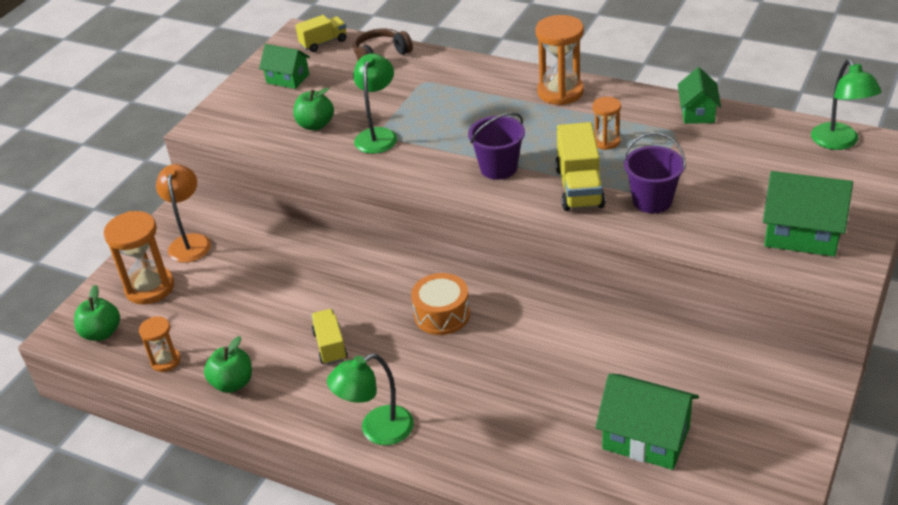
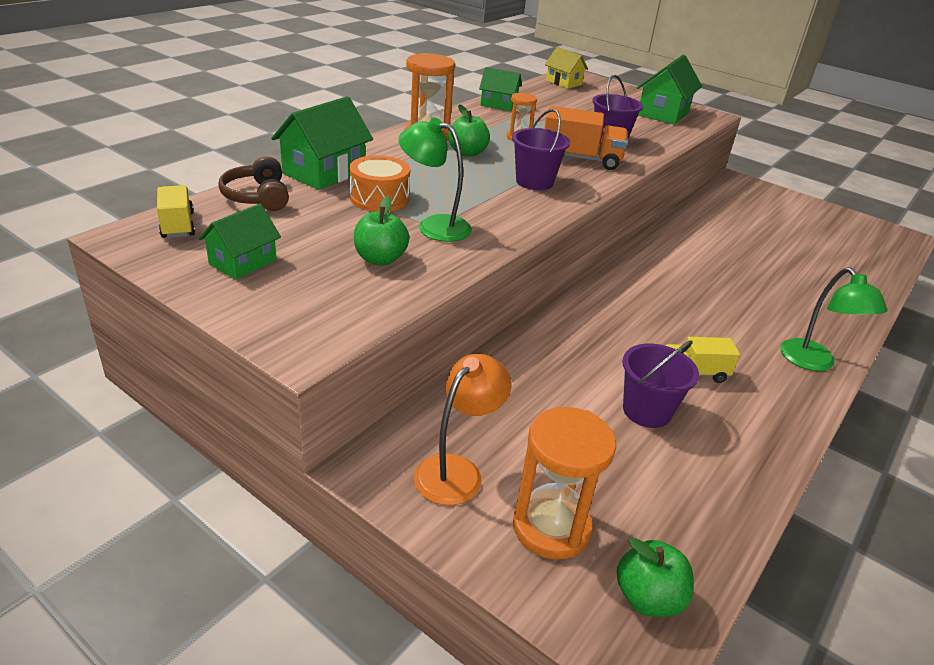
camera: 85 degrees left, 5 degrees down
(166, 361) = (714, 520): orange hourglass -> none
(190, 242) = (457, 470): orange lamp -> orange lamp turned 120 degrees clockwise
(232, 383) = (754, 457): green apple -> green apple (467, 153)
(272, 321) = (646, 411): none -> purple bucket
(442, 315) = (653, 299): orange drum -> orange drum (379, 198)
(579, 187) = (580, 159): yellow truck -> orange truck
(646, 438) = (800, 244): green house -> green house (324, 172)
(839, 142) = (563, 82): green lamp -> yellow house

